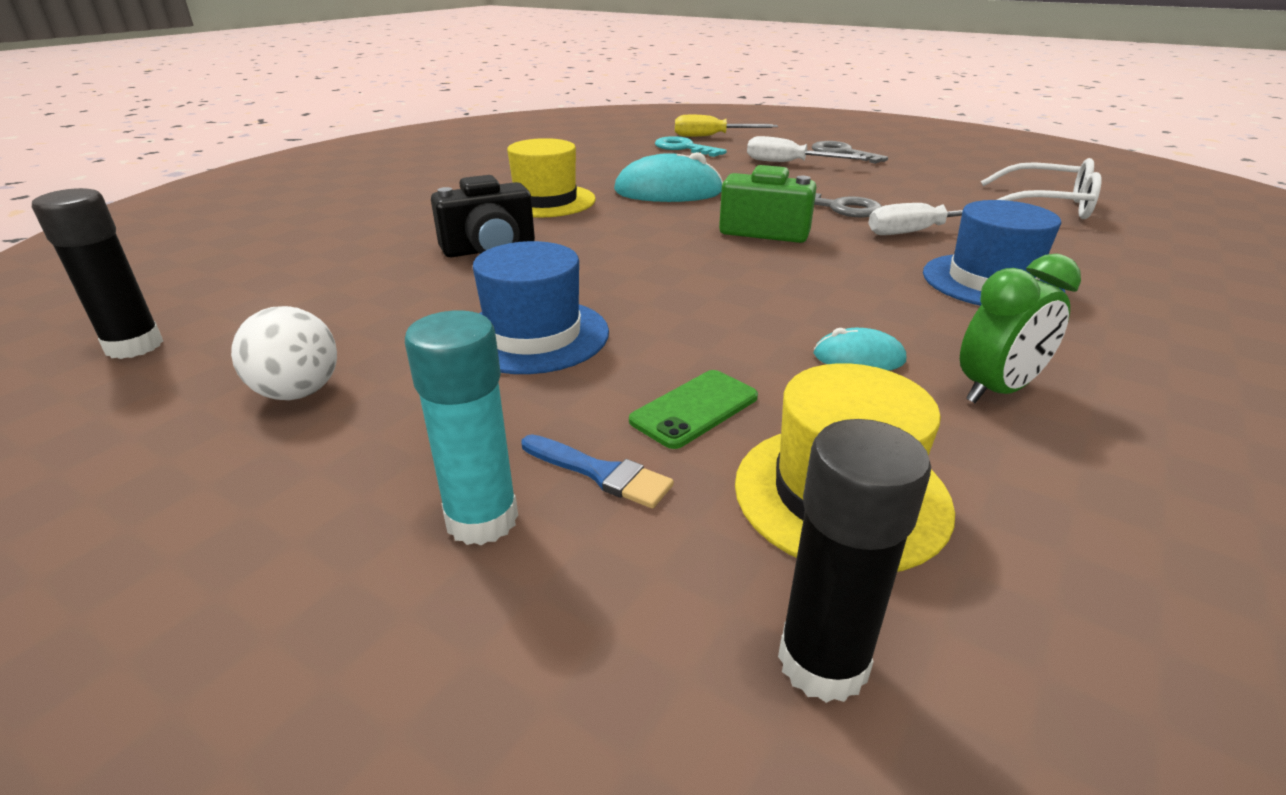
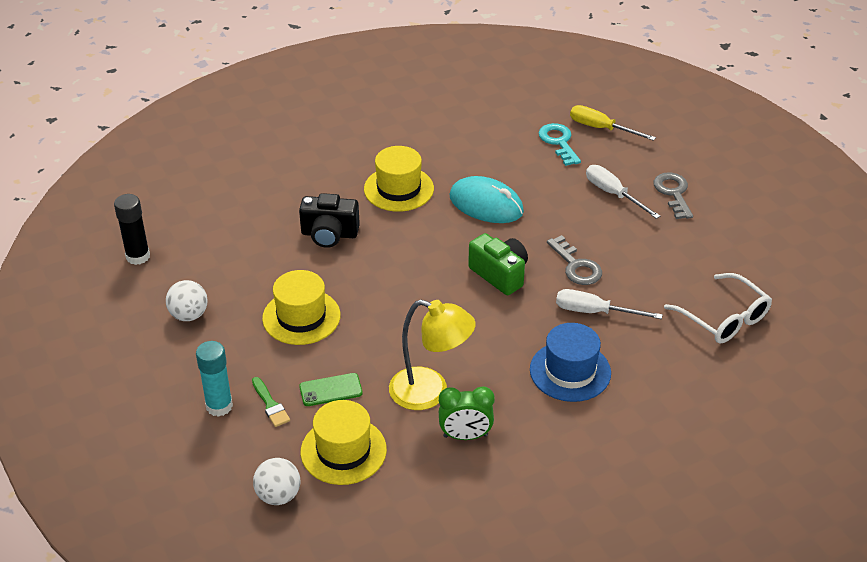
camera: 30 degrees right, 10 degrees up
(533, 335) = (301, 317): blue hat -> yellow hat
(600, 473) = (270, 404): blue brush -> green brush
(823, 662) = (278, 495): black glue stick -> white ball
(859, 357) = (430, 392): turquoise mouse -> yellow lamp

